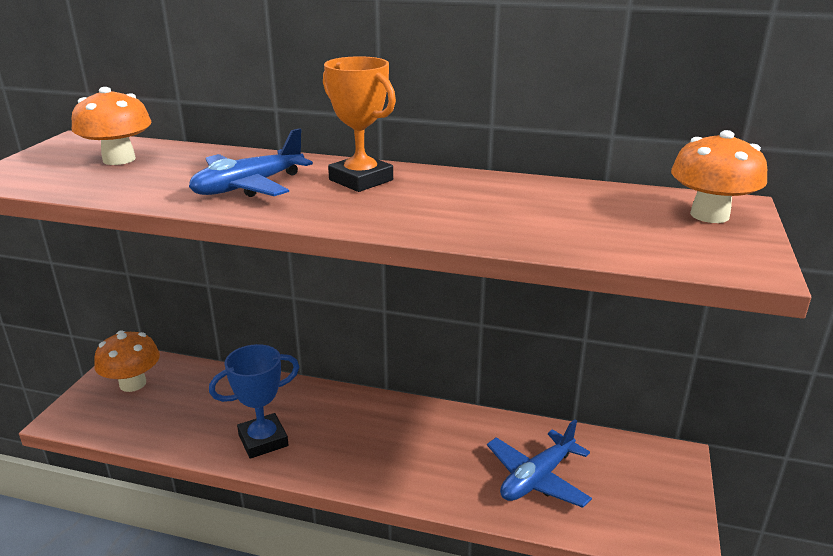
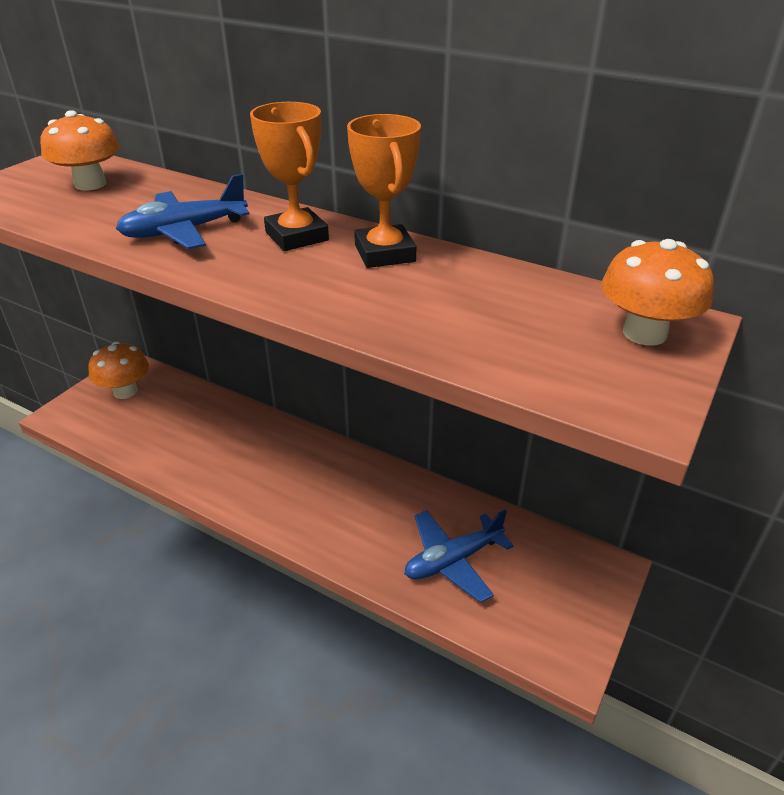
camera: 15 degrees right, 10 degrees up
(263, 440) = (214, 469): blue trophy -> none
(451, 184) = (384, 253): none -> orange trophy

